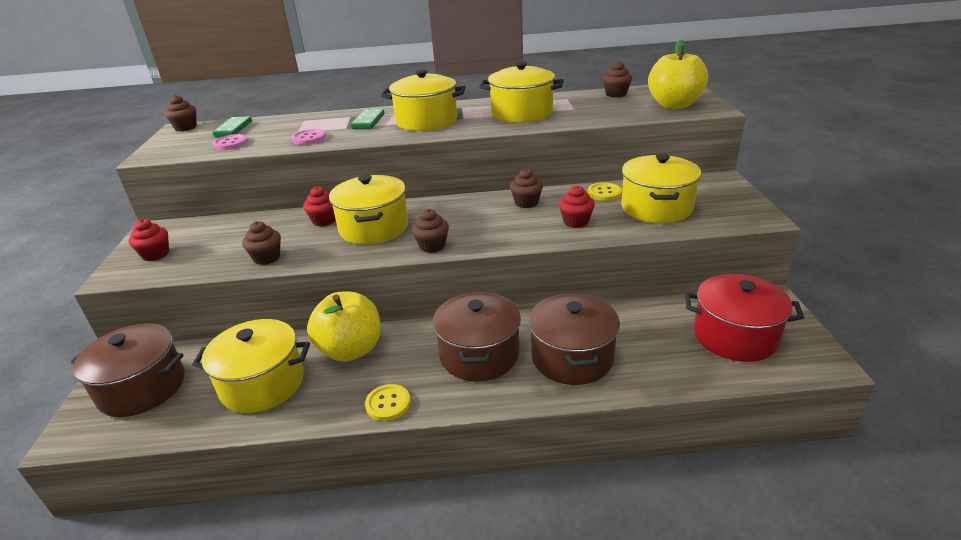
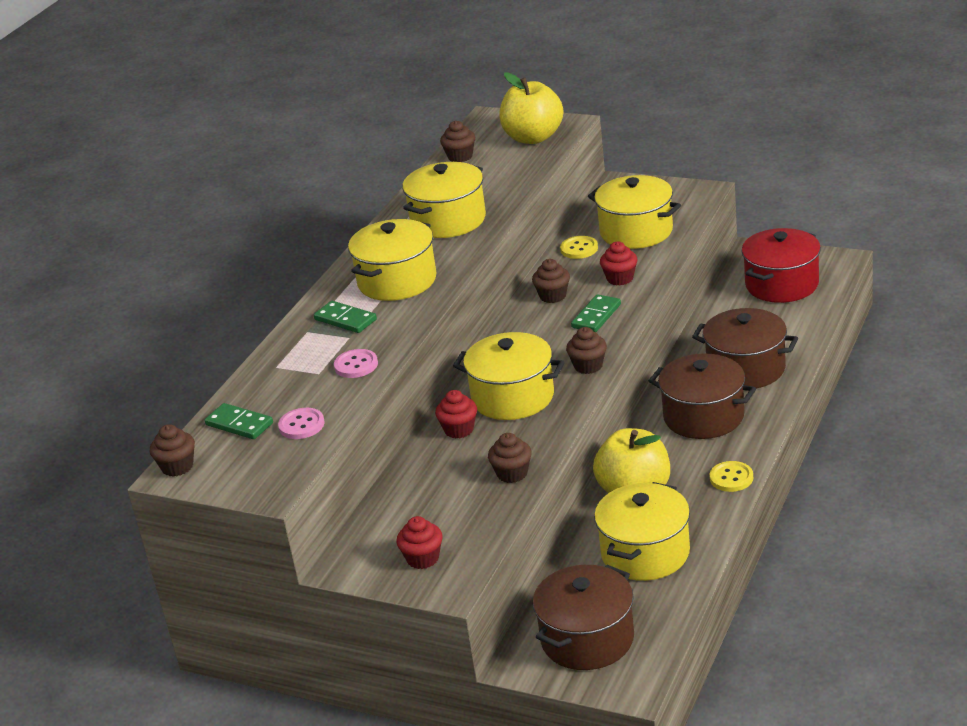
camera: 60 degrees left, 0 degrees up
(510, 228) = (596, 316): none -> green domino

